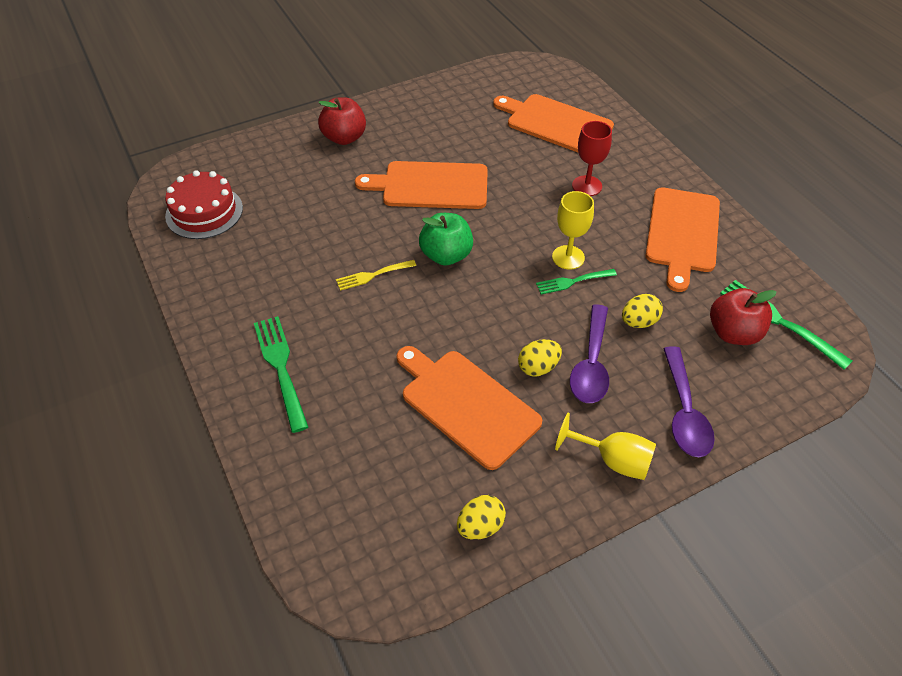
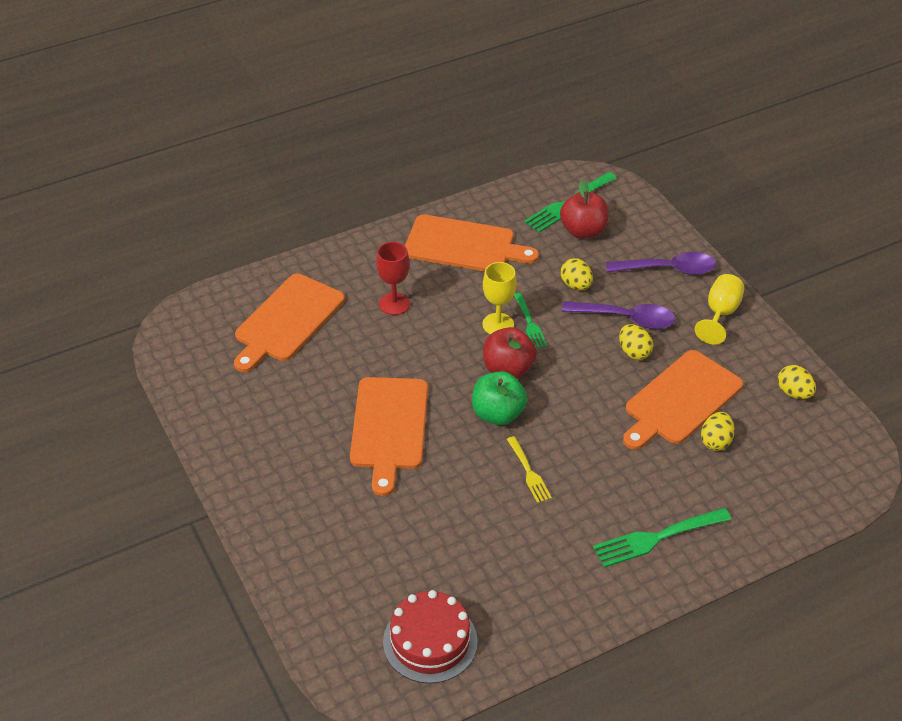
camera: 90 degrees left, 5 degrees down
(344, 138) = (295, 511): red apple -> red apple (508, 369)
(404, 432) = (716, 441): none -> yellow egg

